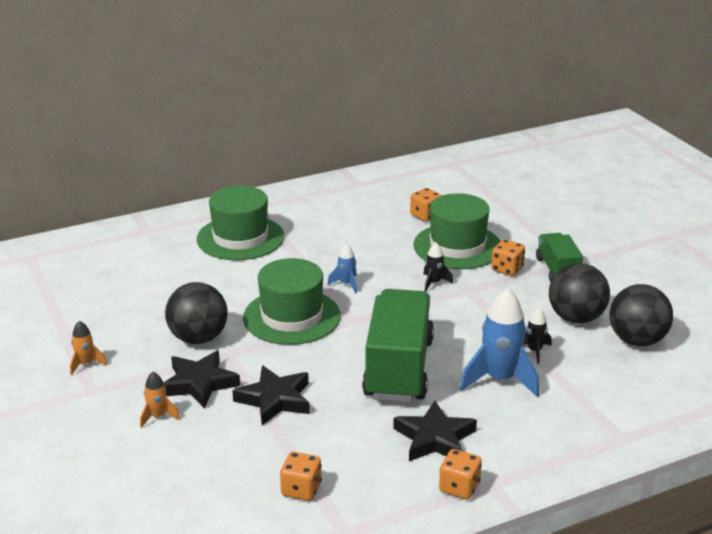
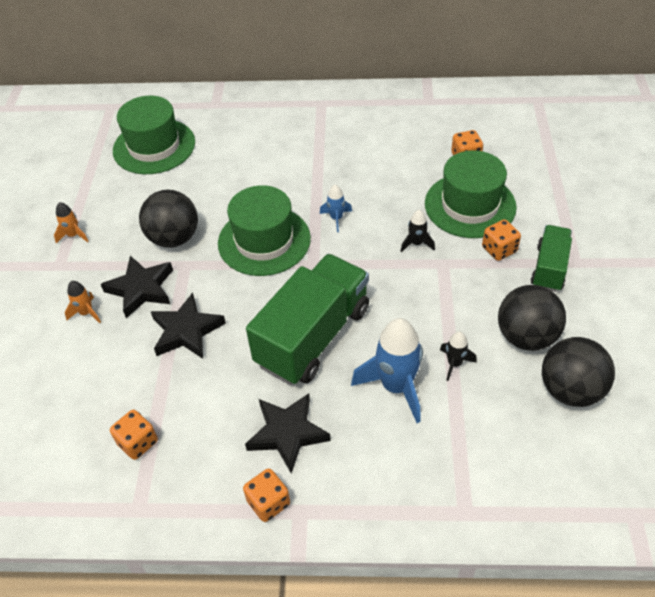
camera: 30 degrees right, 20 degrees up
(240, 238) = (283, 135): green hat -> green hat (154, 146)

